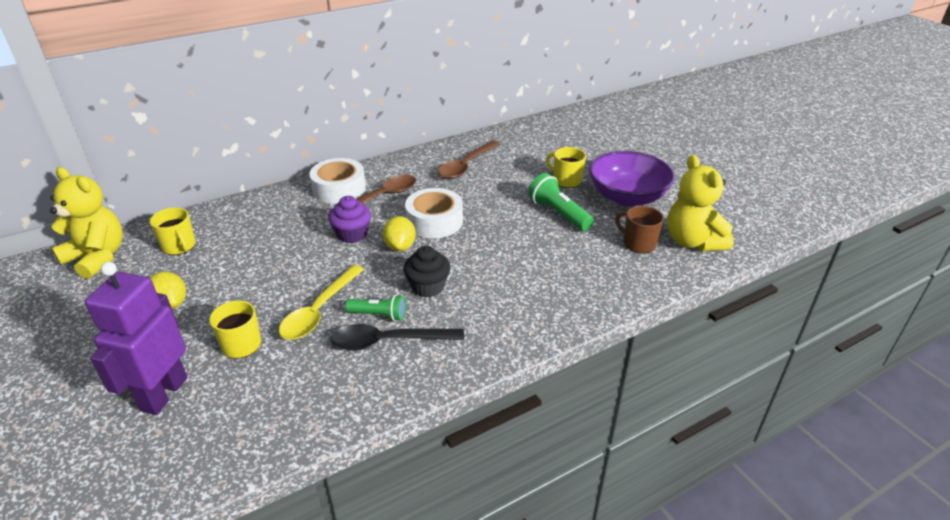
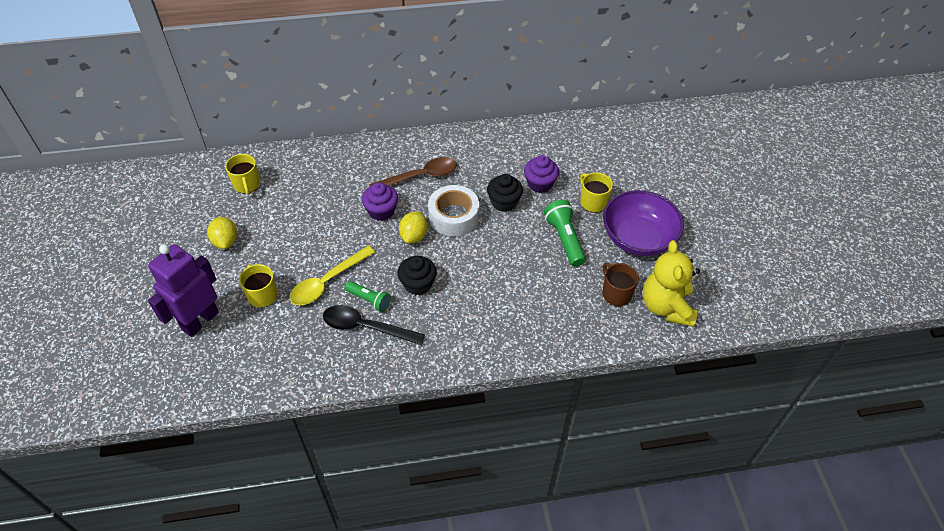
camera: 20 degrees right, 15 degrees up
(97, 257) = (186, 179): yellow teddy bear -> none
(339, 189) = (390, 156): white tape -> none
(466, 166) = (511, 158): brown spoon -> none
(480, 199) = (504, 202): none -> black cupcake
(506, 178) = (540, 184): none -> purple cupcake

